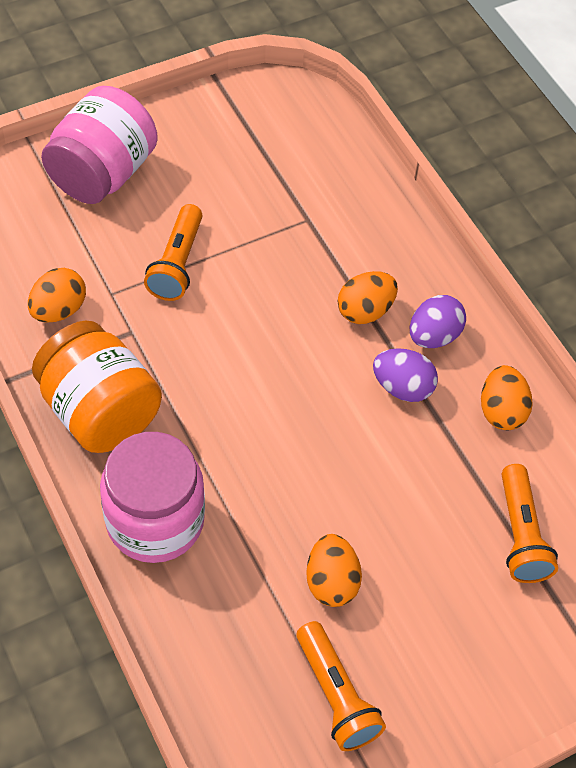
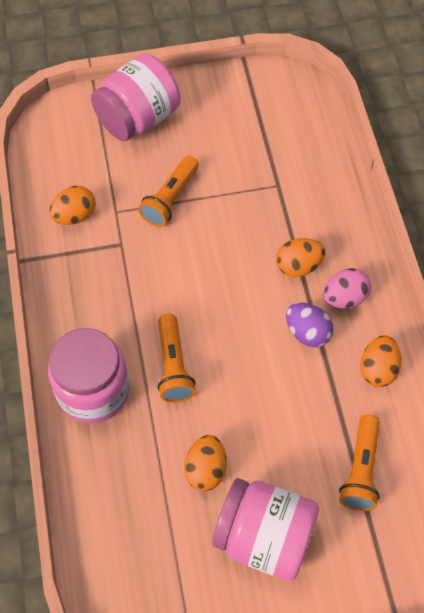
camera: 20 degrees right, 5 degrees up
(100, 411) = (80, 299): orange jar -> none
(336, 695) = (181, 556): orange flashlight -> orange flashlight (173, 366)
(431, 644) = (264, 537): none -> pink jar
(433, 336) = (344, 298): purple egg -> pink egg

